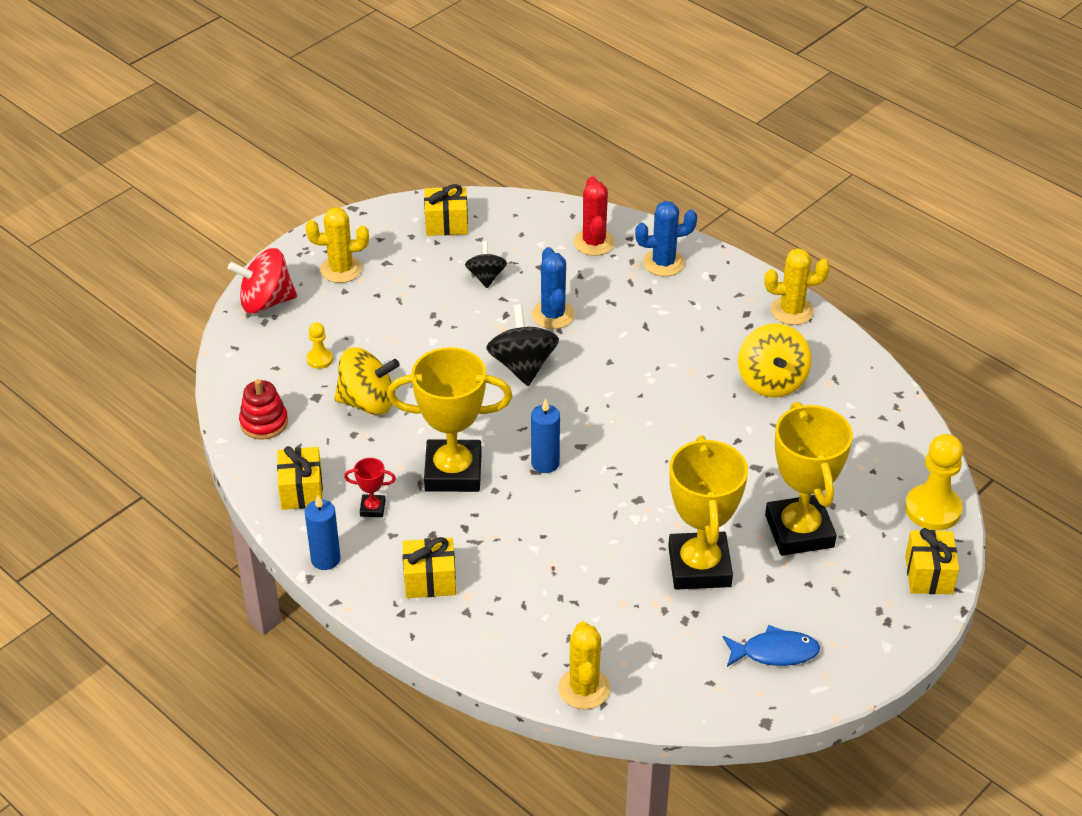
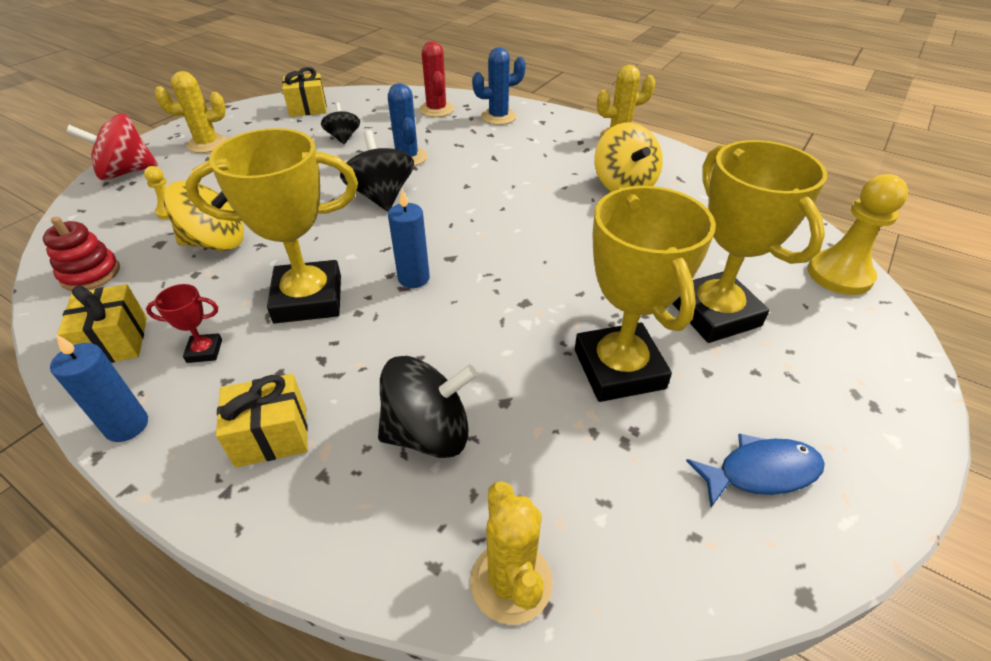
camera: 10 degrees left, 0 degrees up
(543, 594) = (428, 432): none -> black spinning top
(929, 574) = (882, 342): yellow gift -> none

